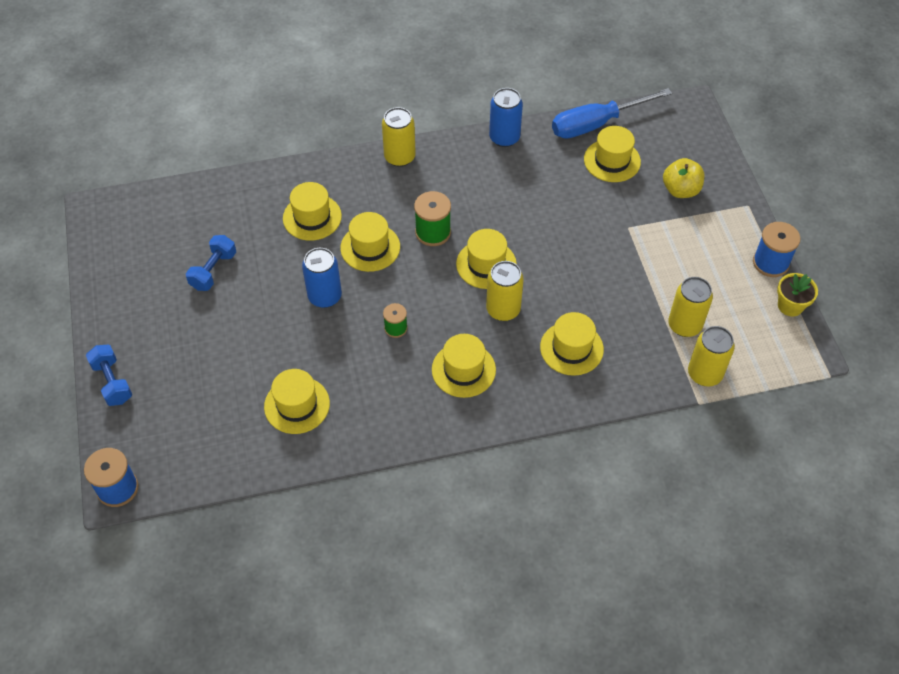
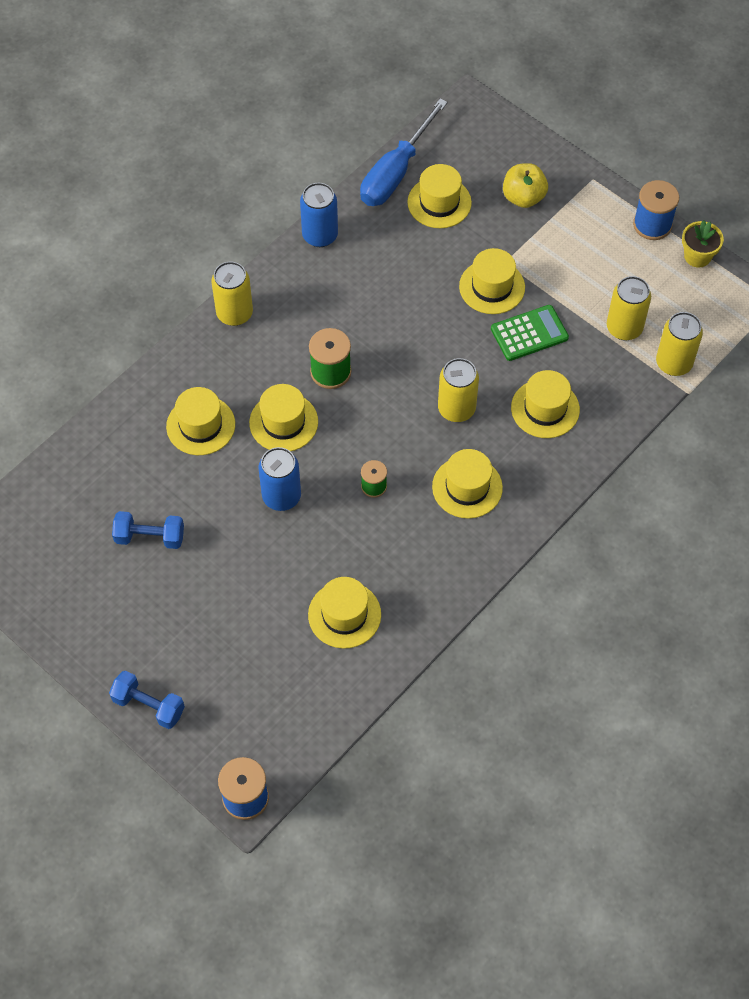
camera: 35 degrees left, 5 degrees up
(213, 271) = (150, 537): blue dumbbell -> blue dumbbell turned 75 degrees counterclockwise
(486, 264) = (406, 374): yellow hat -> yellow hat (492, 287)
(604, 287) = (529, 333): none -> green calculator

